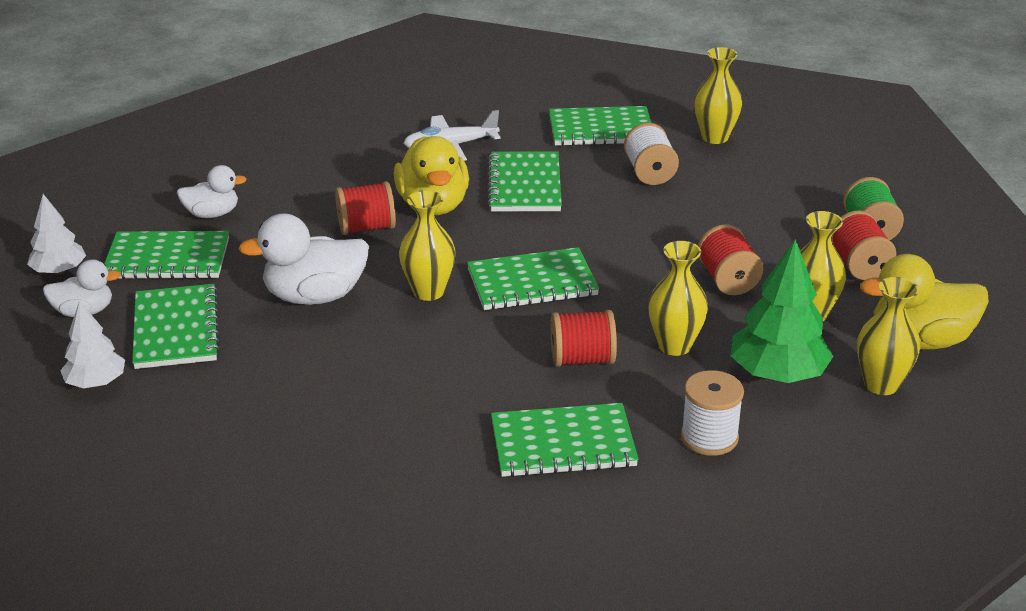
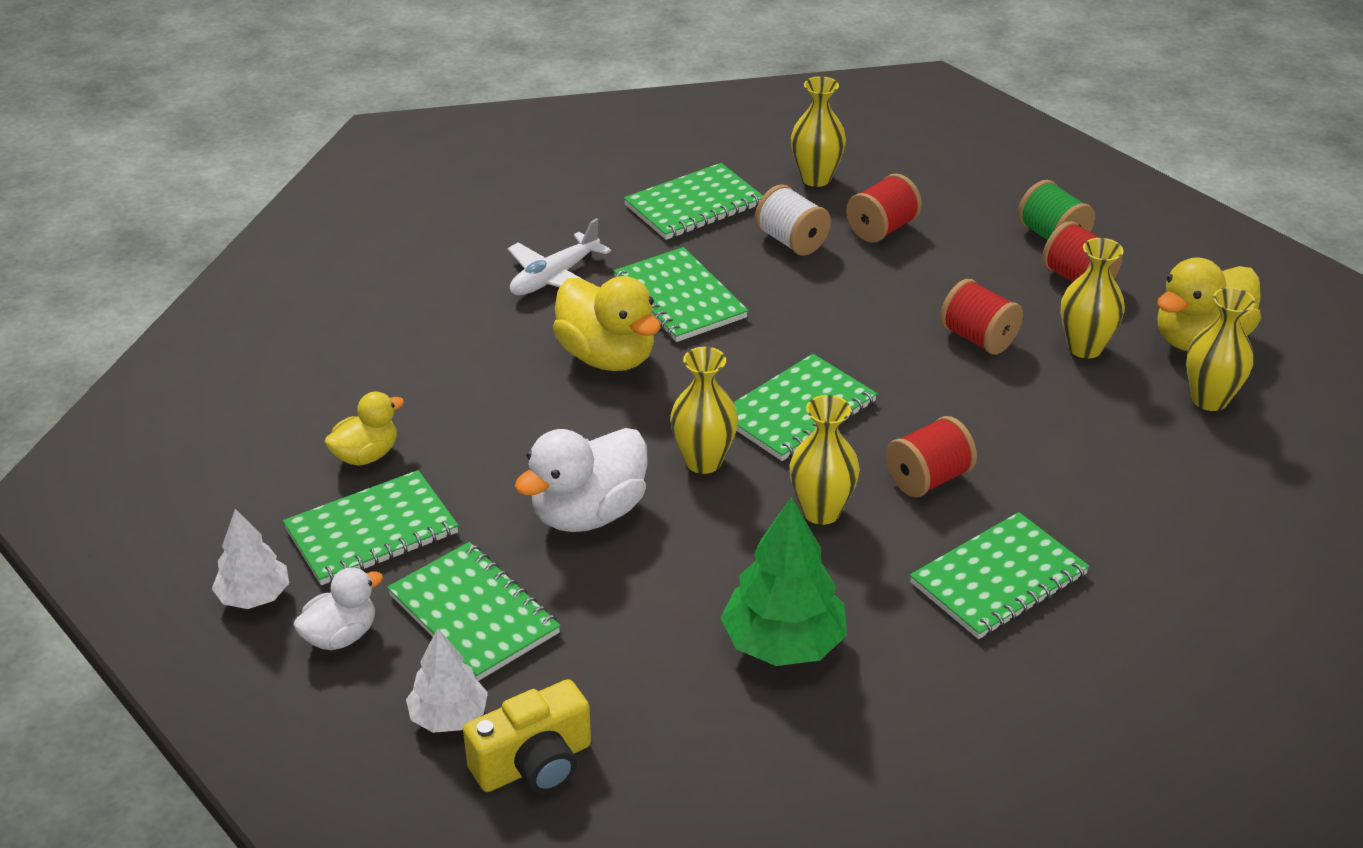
camera: 30 degrees left, 5 degrees up
(116, 431) = (534, 764): none -> yellow camera
(212, 214) = (366, 455): white duck -> yellow duck
(366, 228) = (561, 409): red spool -> red spool (882, 229)
(674, 346) = (998, 430): yellow vase -> yellow vase (821, 511)
(709, 437) = (1119, 515): white spool -> none
(777, 374) = (1115, 424): green tree -> green tree (783, 644)

